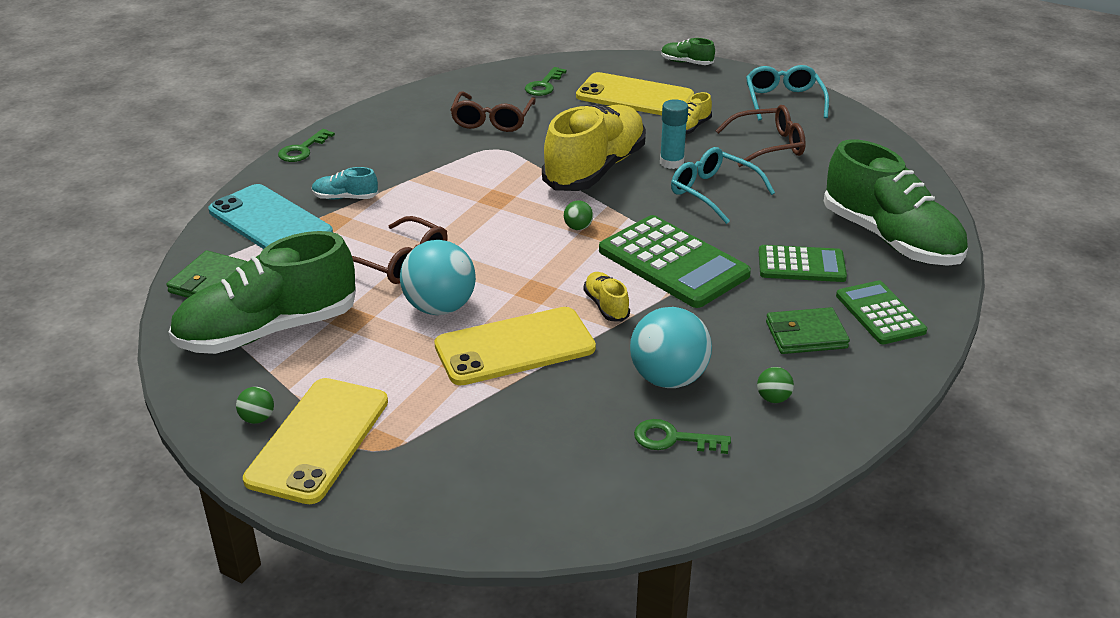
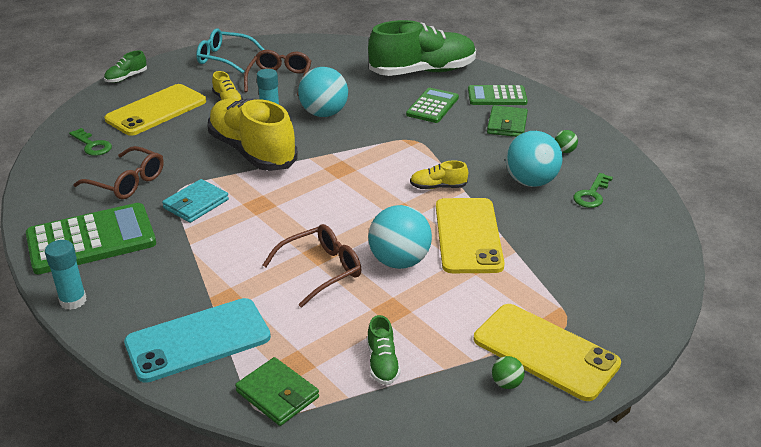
camera: 70 degrees left, 0 degrees up
(267, 331) = (382, 363): green shoe -> green shoe, size x0.42
(302, 150) = (73, 301): green key -> turquoise glue stick
(345, 198) = (190, 286): turquoise shoe -> none
(477, 164) = (196, 204): none -> turquoise wallet
(578, 228) = (330, 177): green ball -> none
(673, 263) = (401, 149): green calculator -> green calculator (91, 239)
(713, 192) = (324, 113): turquoise glasses -> turquoise ball

